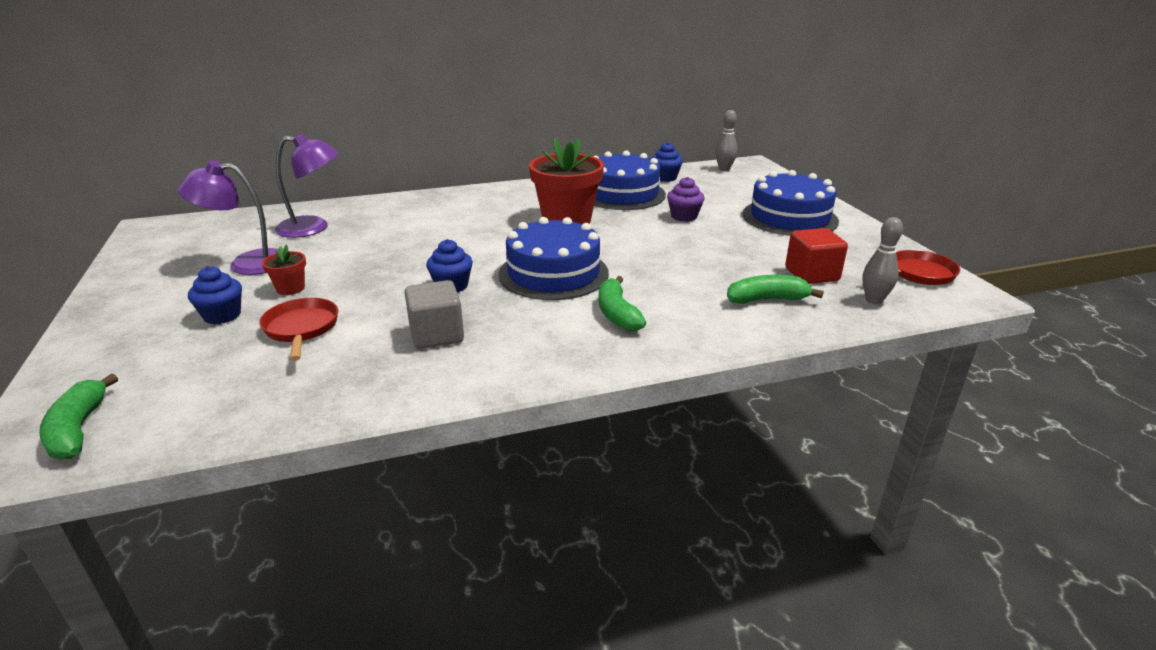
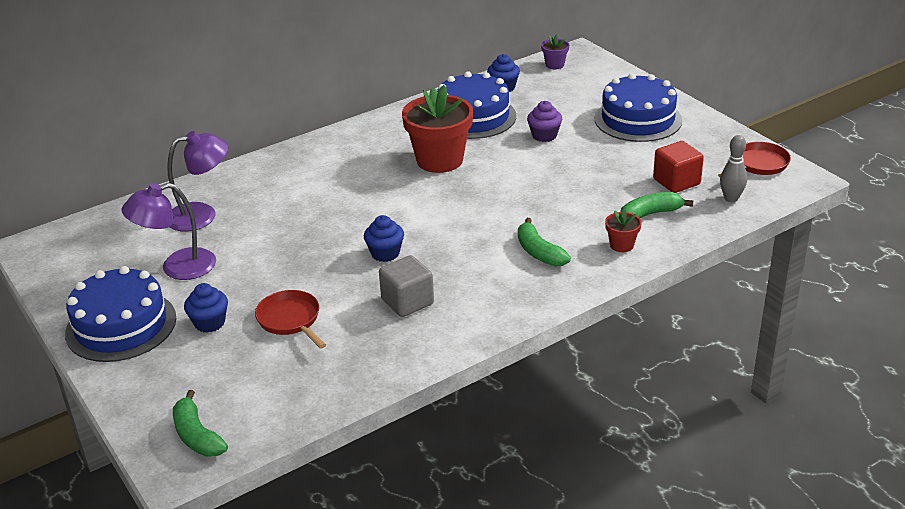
camera: 15 degrees left, 5 degrees up
(290, 288) = (244, 285): red flower pot -> red flower pot (621, 245)
(553, 273) = (464, 223): blue cake -> blue cake (121, 325)
(724, 169) = (554, 65): grey bowling pin -> purple flower pot

